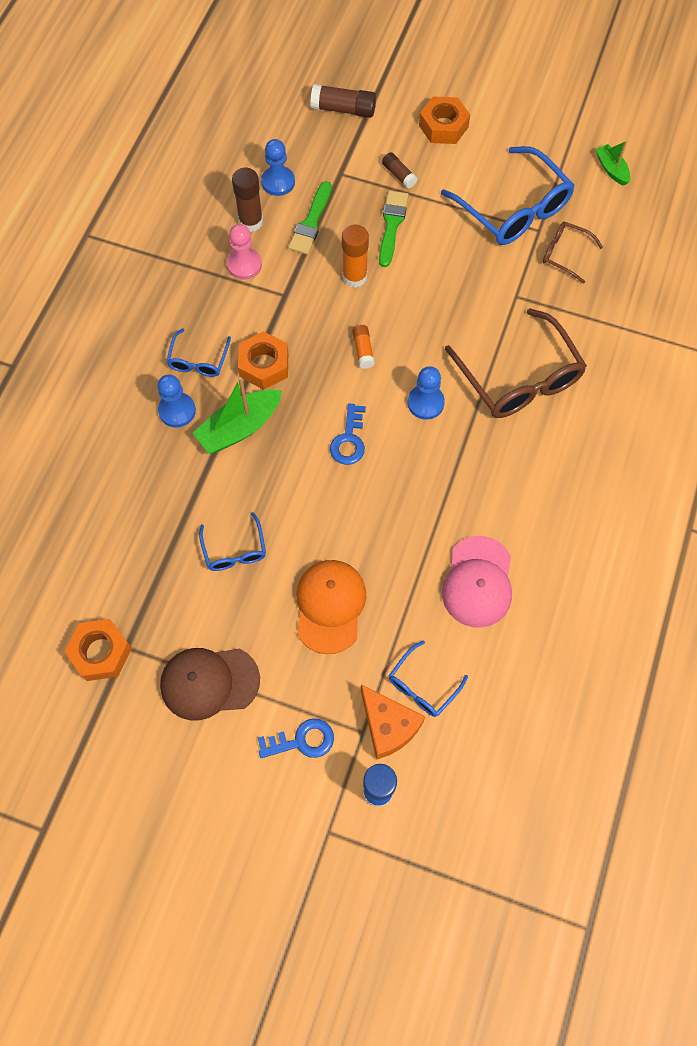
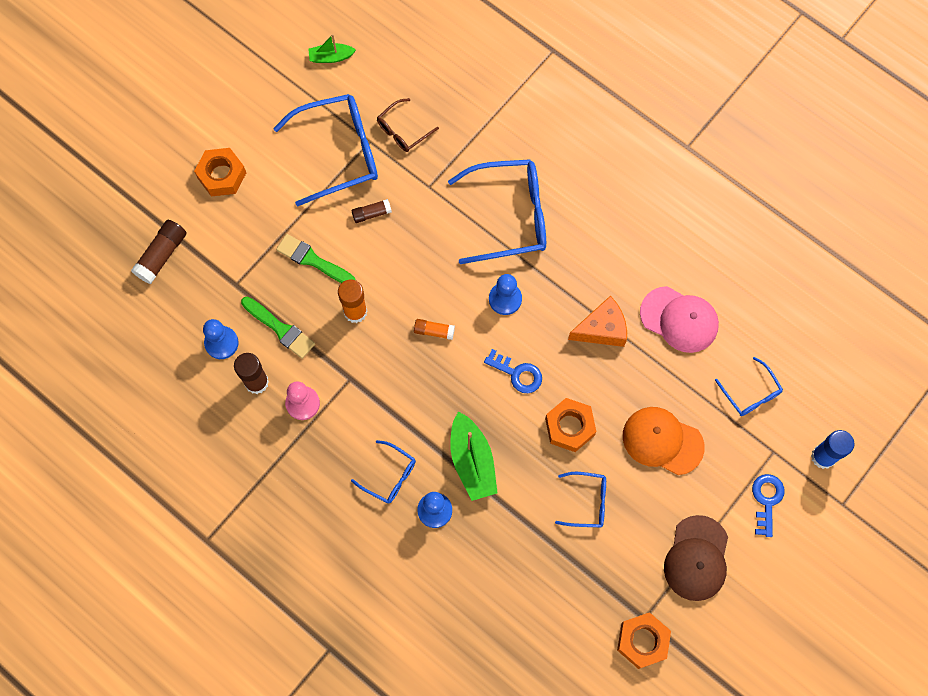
camera: 70 degrees left, 5 degrees up
(264, 365) = (416, 420): orange nut -> orange nut (569, 427)
(388, 726) = (774, 431): orange cheese -> orange cheese (602, 329)
(399, 175) = (260, 234): brown glue stick -> brown glue stick (371, 214)
(519, 378) = (510, 216): brown glasses -> blue glasses

